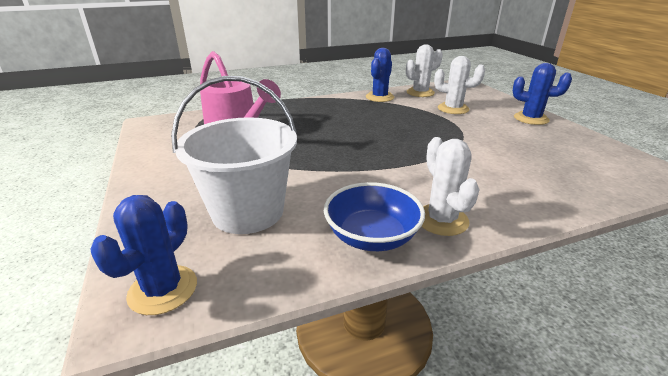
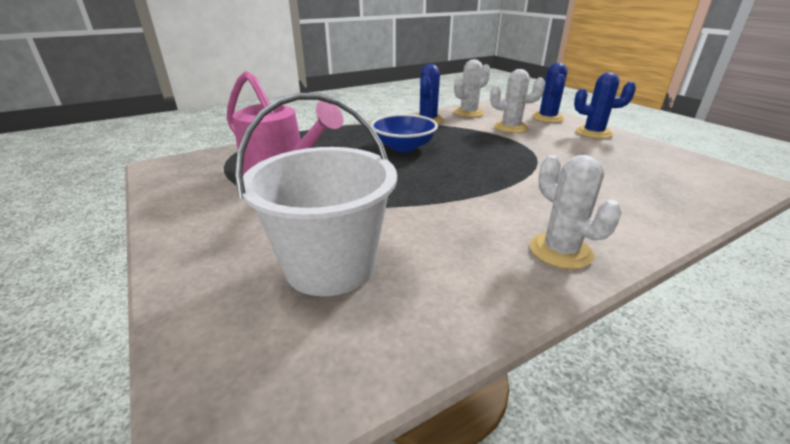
camera: 10 degrees left, 0 degrees up
(163, 289) = (254, 388): blue cactus -> blue cactus (547, 118)
(372, 236) = (493, 280): blue bowl -> blue bowl (403, 147)

